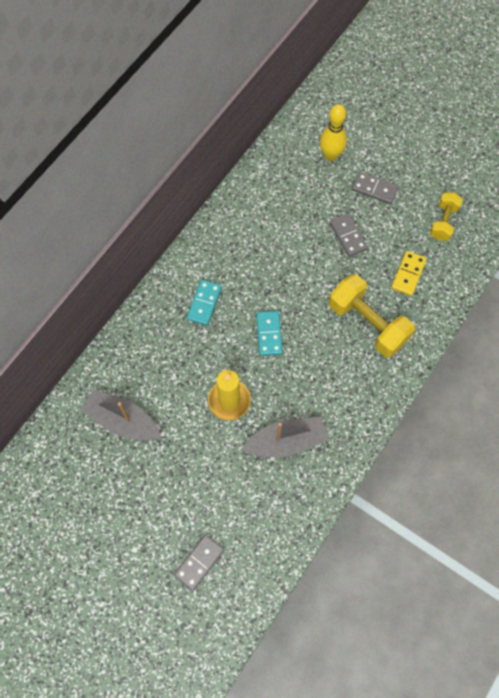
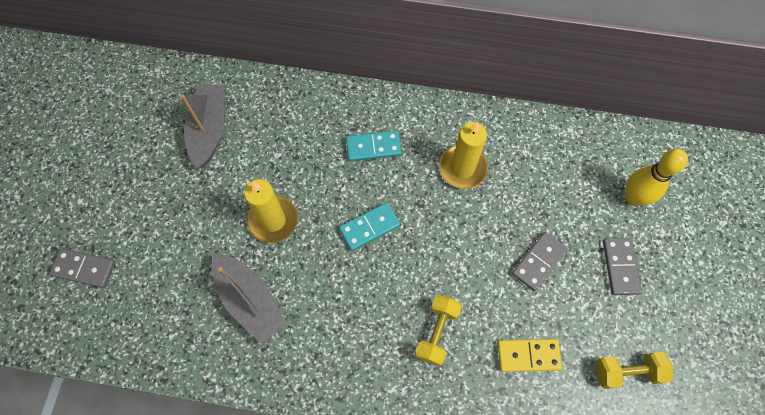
camera: 65 degrees right, 0 degrees up
(254, 250) = (462, 168): none -> yellow candle
(367, 323) = (436, 332): yellow dumbbell -> yellow dumbbell, size x0.58

